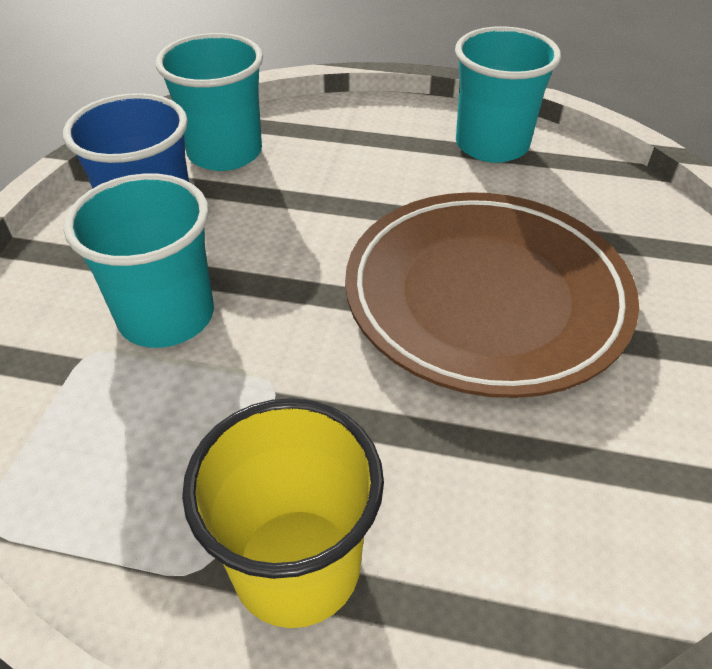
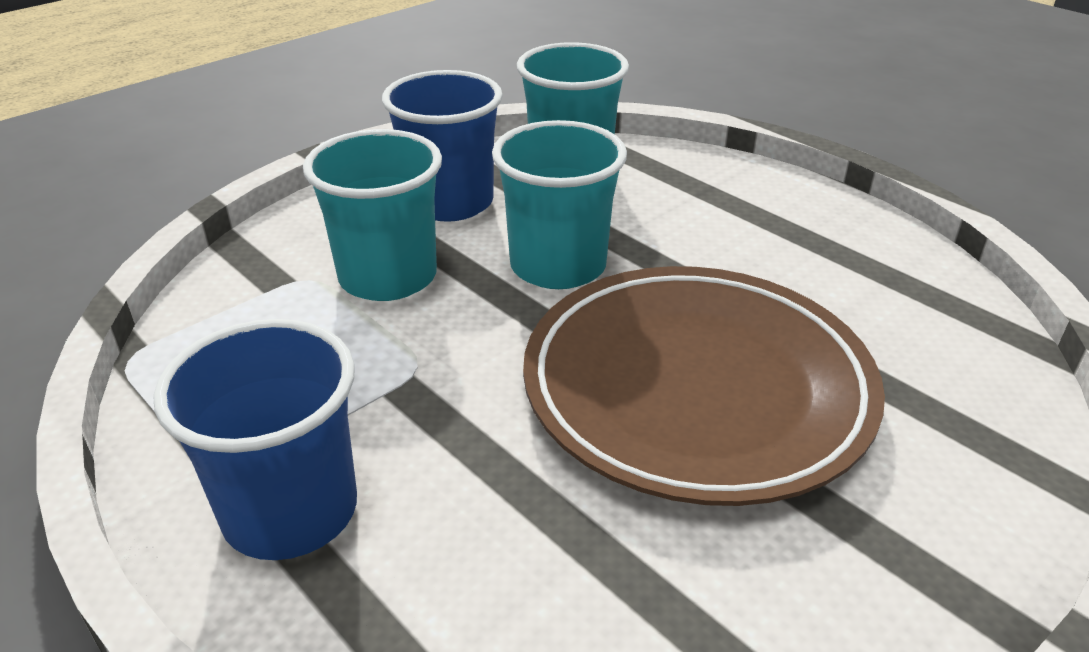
camera: 35 degrees right, 10 degrees down
(296, 565) = (290, 511): yellow cup -> blue cup
(491, 145) = (864, 253): turquoise cup -> turquoise cup (558, 266)

